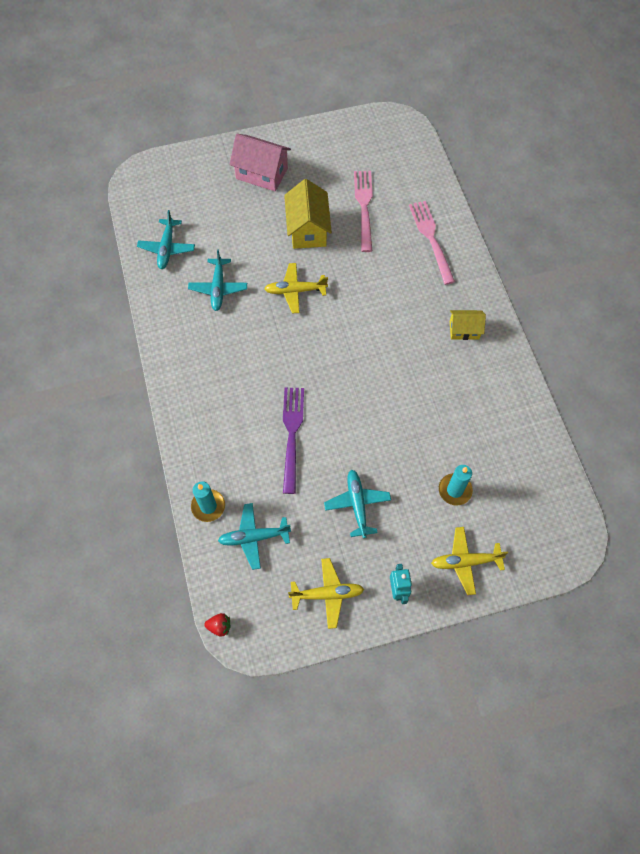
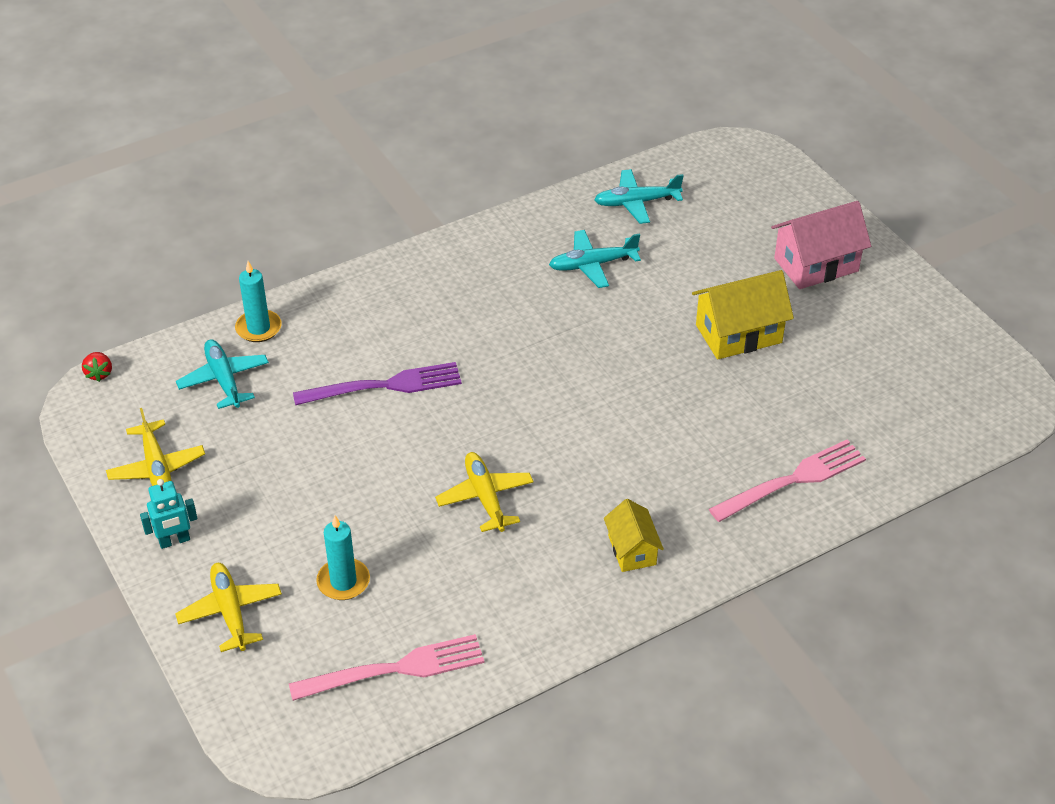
camera: 75 degrees right, 20 degrees down
(262, 173) = (816, 265): pink house -> pink house turned 60 degrees clockwise
(295, 291) = (621, 342): yellow plane -> yellow plane (485, 497)
(357, 504) = (294, 474): turquoise plane -> none
(364, 207) = (813, 388): pink fork -> pink fork (395, 669)

